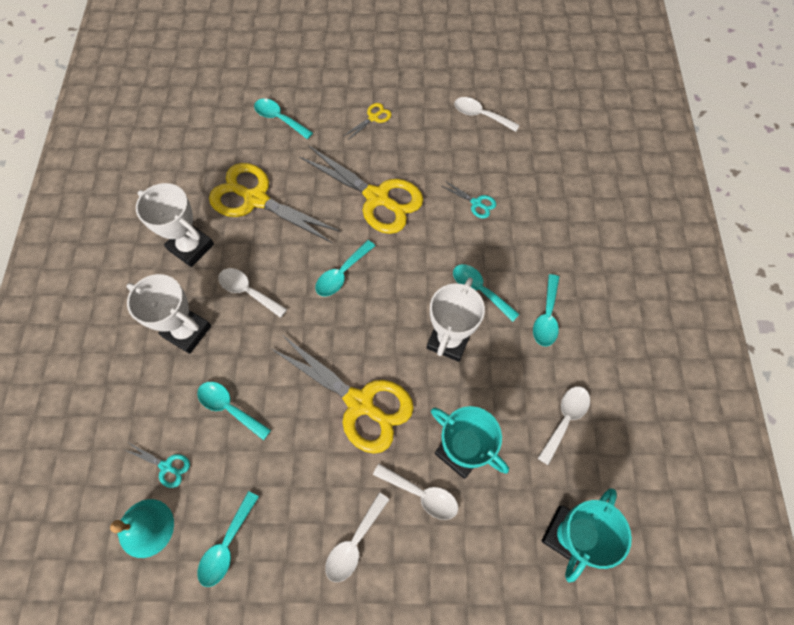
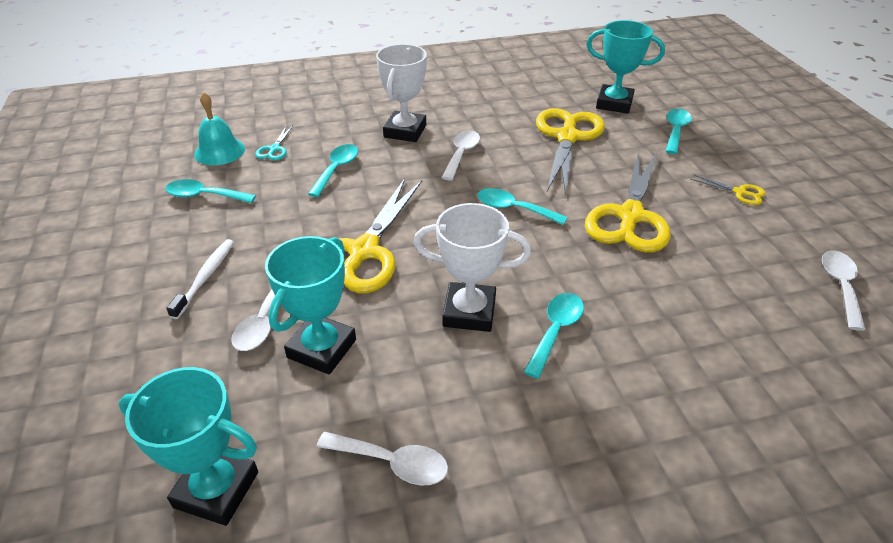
camera: 75 degrees right, 25 degrees down
(191, 247) = (491, 114): white trophy -> none
(217, 143) = (614, 103): none -> turquoise trophy
(354, 543) = (205, 277): white spoon -> white toothbrush
(476, 203) = (689, 305): turquoise scissors -> none
(546, 317) = (550, 415): turquoise spoon -> none

